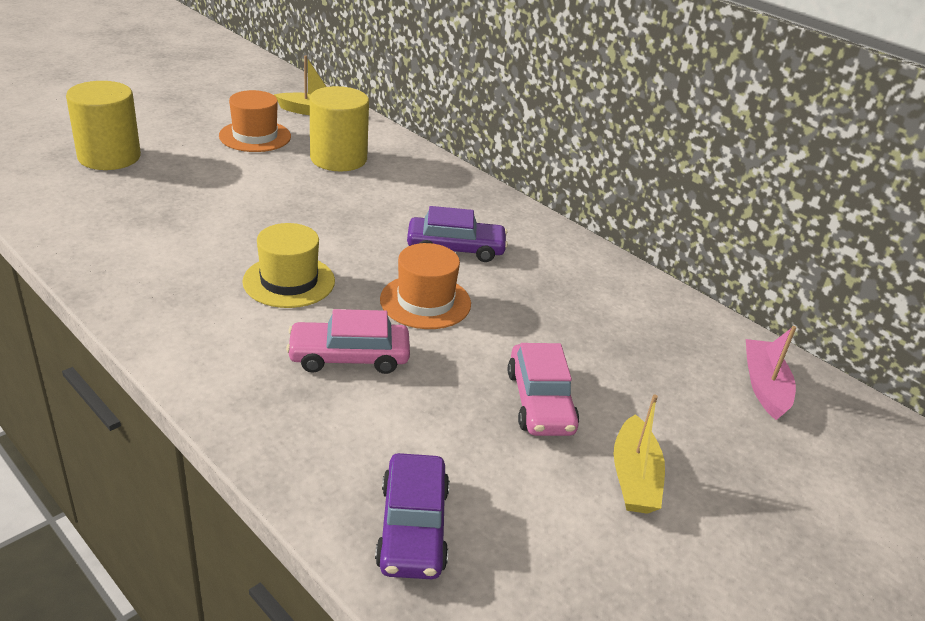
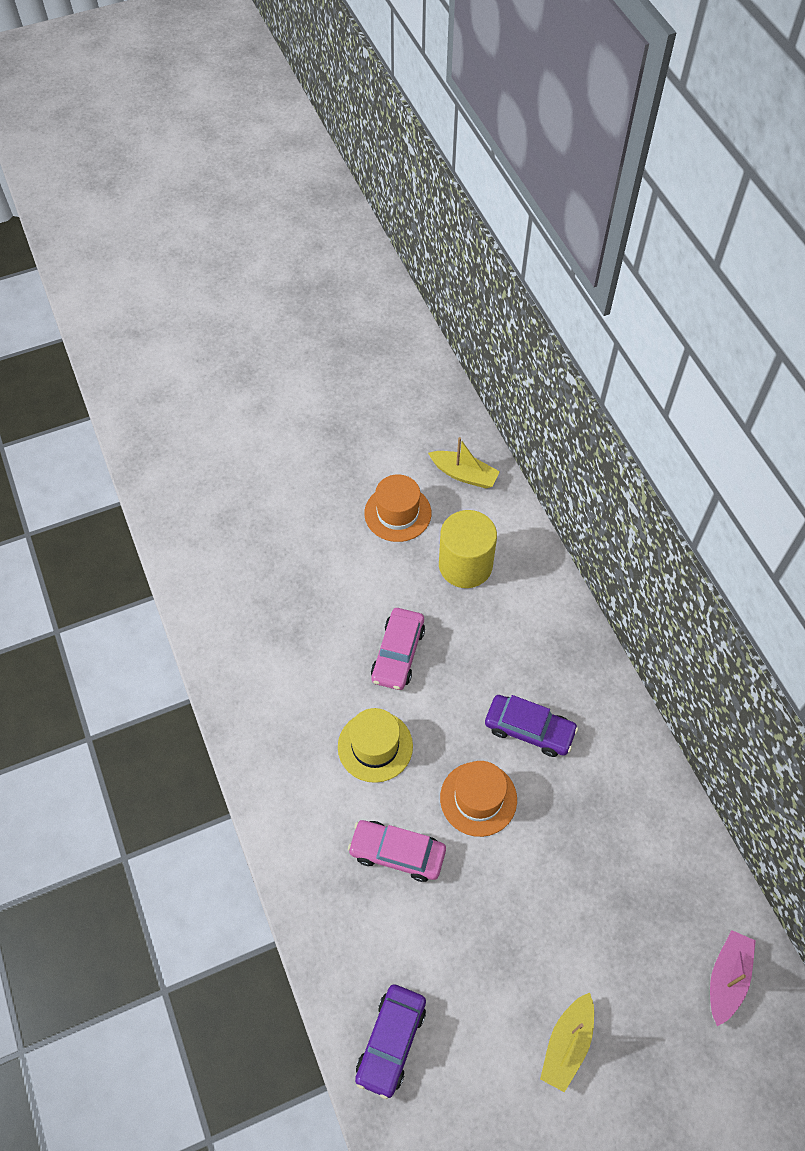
camera: 25 degrees right, 25 degrees up
(109, 157) = (265, 531): yellow cylinder -> none
(540, 401) = (528, 944): pink car -> pink car (398, 653)

